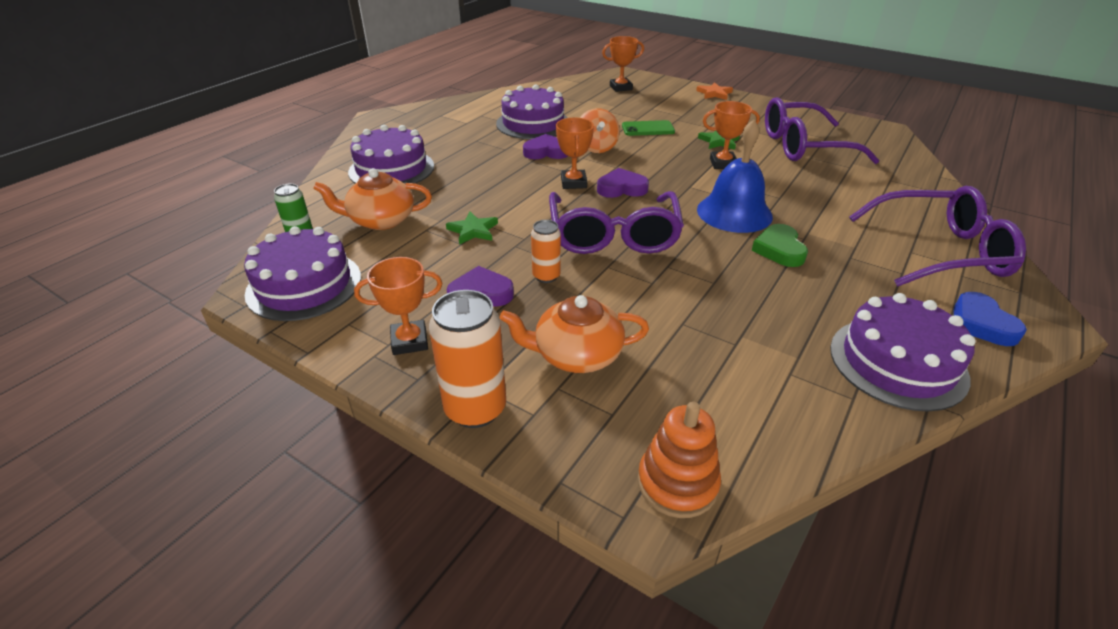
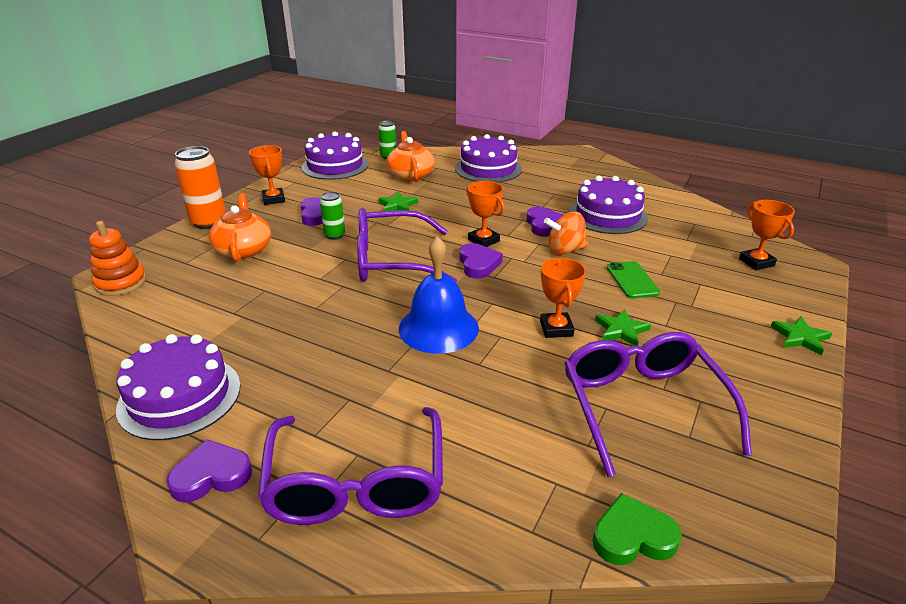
camera: 85 degrees right, 5 degrees down
(546, 276) = (335, 235): orange can -> green can
(573, 183) = (483, 240): orange trophy -> orange trophy turned 60 degrees clockwise
(714, 93) = (800, 337): orange star -> green star
(779, 249) = (366, 350): green heart -> green heart (632, 536)
(981, 324) = (211, 475): blue heart -> purple heart

